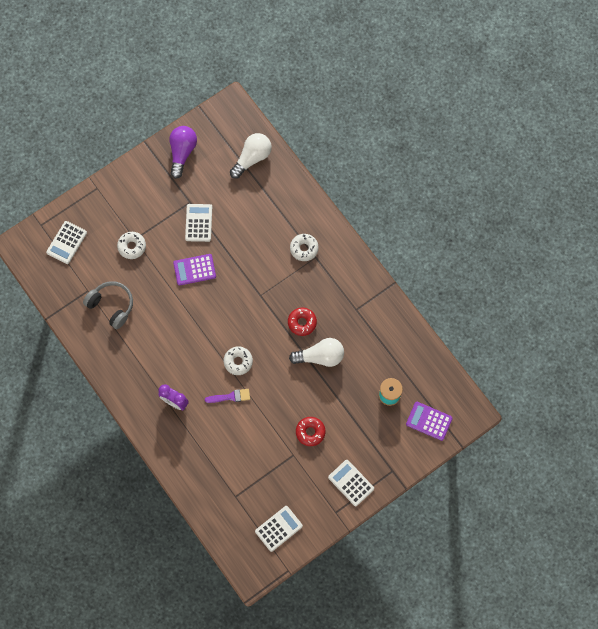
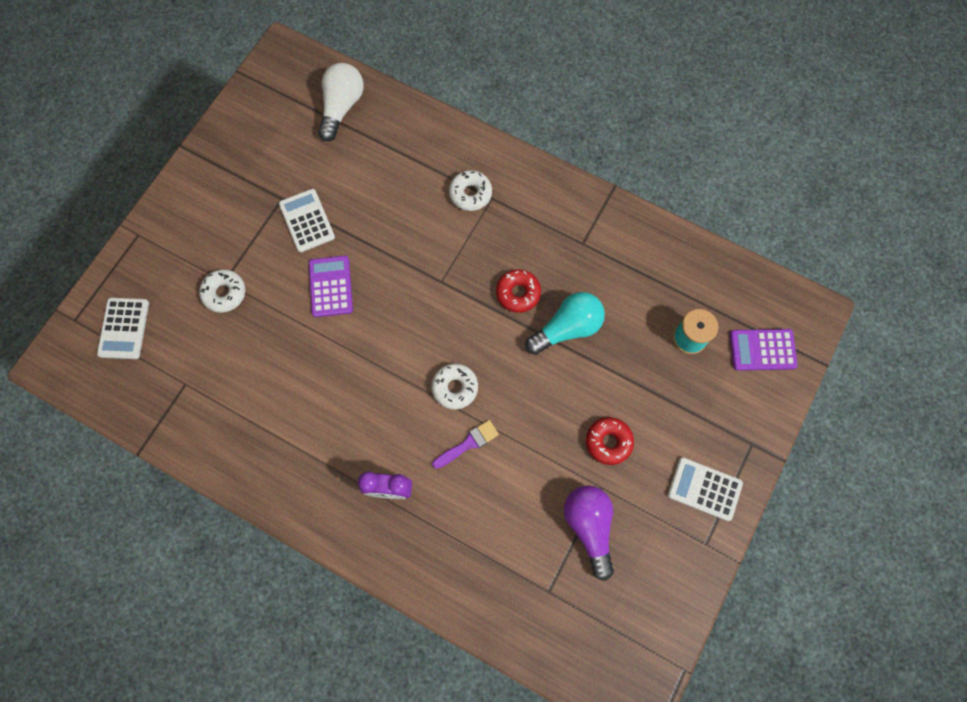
camera: 25 degrees left, 0 degrees up
(111, 306) = (231, 390): grey headphones -> none
(182, 153) = (241, 139): purple light bulb -> purple light bulb (589, 527)
(194, 270) = (330, 286): purple calculator -> purple calculator turned 120 degrees clockwise
(278, 528) = (637, 610): white calculator -> none
(320, 356) = (567, 328): white light bulb -> turquoise light bulb

